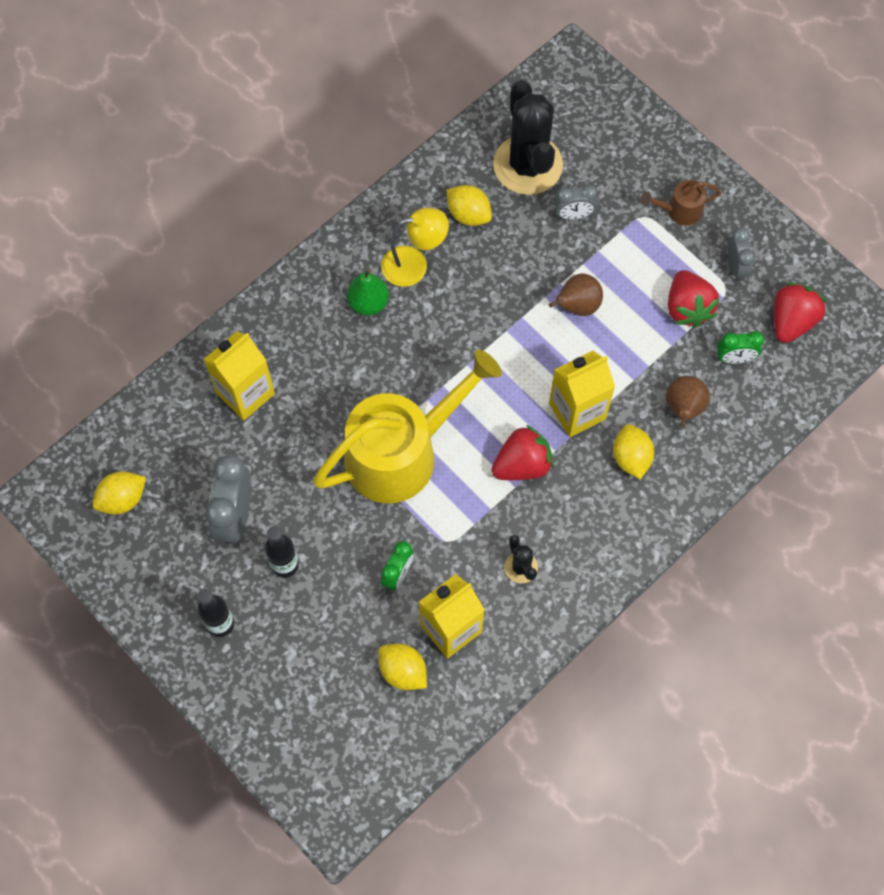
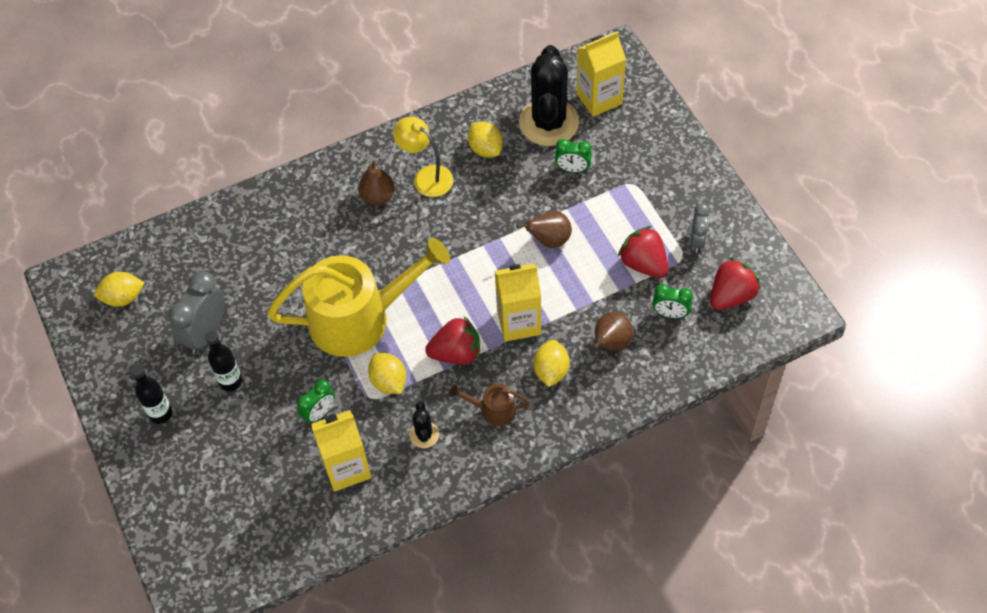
camera: 20 degrees right, 10 degrees down
(245, 393) = (252, 242): yellow carton -> yellow carton (599, 99)
(368, 303) = (377, 197): green pear -> brown pear
(403, 671) = (293, 492): yellow lemon -> yellow lemon (389, 381)
(414, 265) = (426, 177): yellow lamp -> yellow lamp turned 150 degrees counterclockwise
(573, 215) = (572, 169): grey clock -> green clock
(679, 210) = (664, 186): brown watering can -> brown watering can (493, 410)
(687, 308) = (643, 264): red strawberry -> red strawberry turned 135 degrees clockwise

